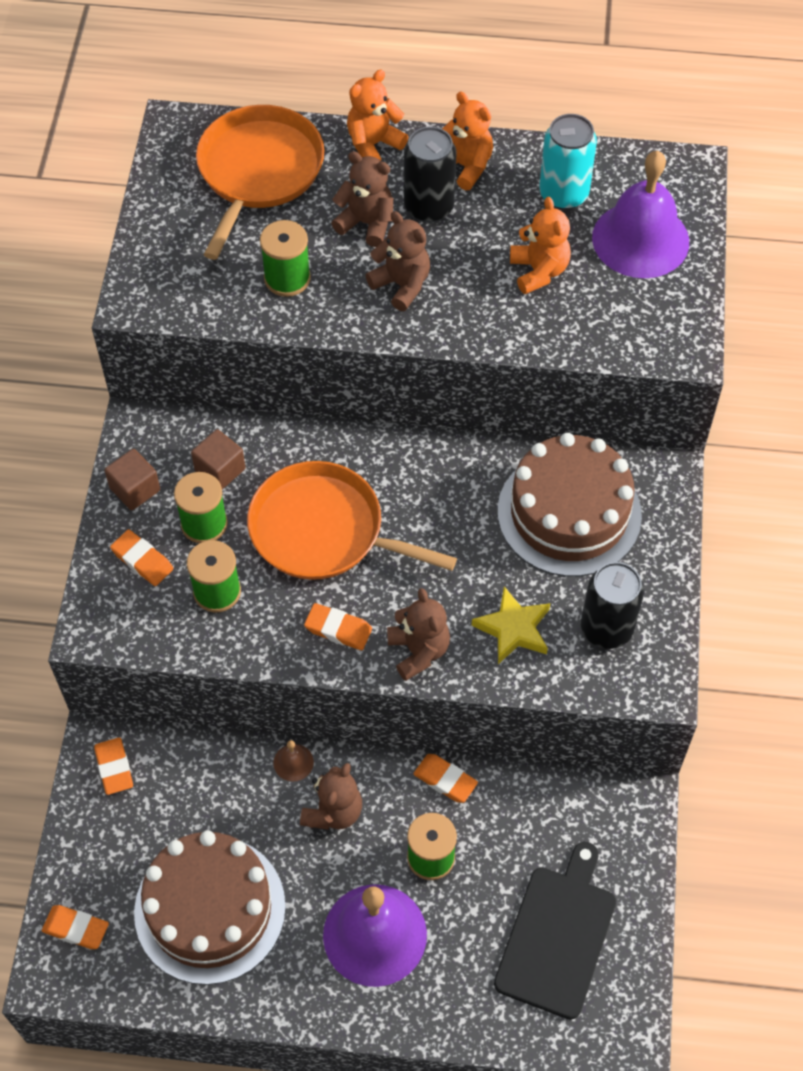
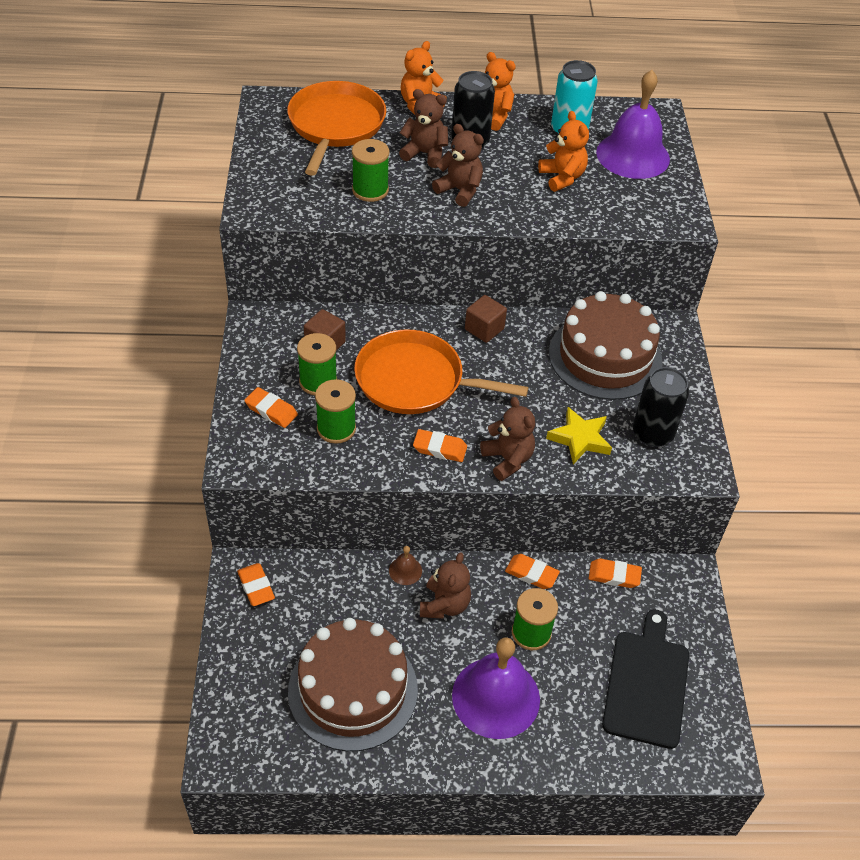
camera: 10 degrees left, 10 degrees down
(76, 928) = (239, 716): orange eraser -> orange eraser (614, 575)
(135, 489) = (258, 361): brown cube -> brown cube (484, 329)

